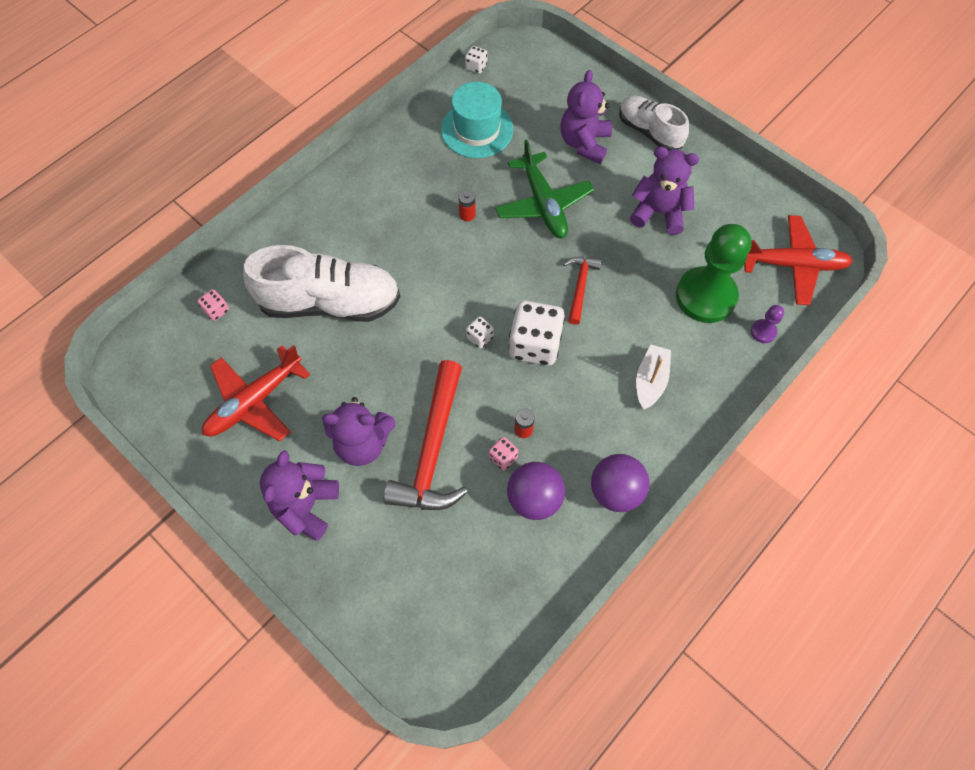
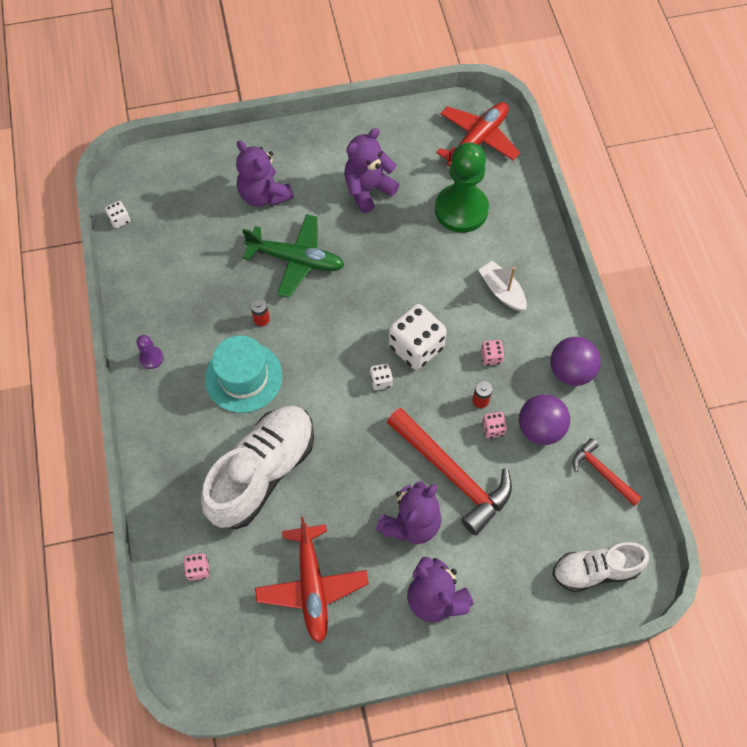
camera: 55 degrees left, 0 degrees up
(477, 129) = (184, 260): turquoise hat -> turquoise hat (243, 377)
(574, 412) = (491, 357): none -> pink dice
(580, 287) = (390, 284): red hammer -> red hammer (602, 473)
(649, 132) = (291, 146): white shoe -> white shoe (595, 570)
(763, 332) = (515, 195): purple pawn -> purple pawn (151, 358)

